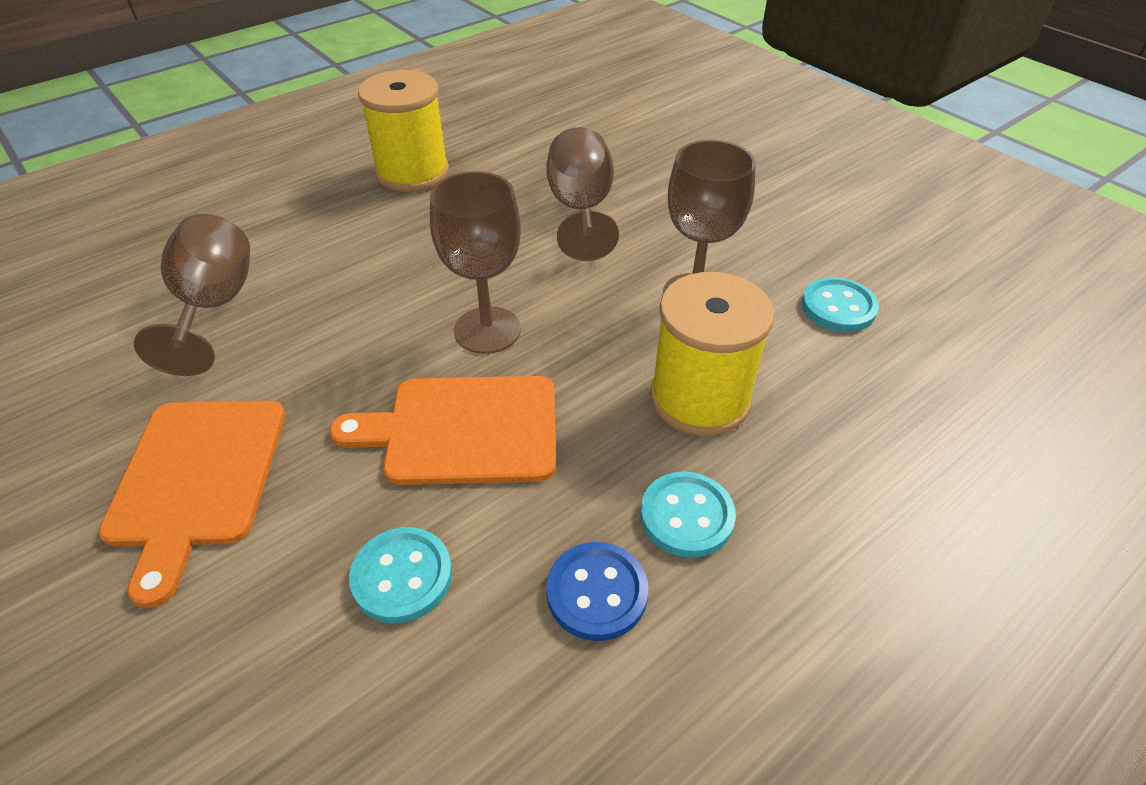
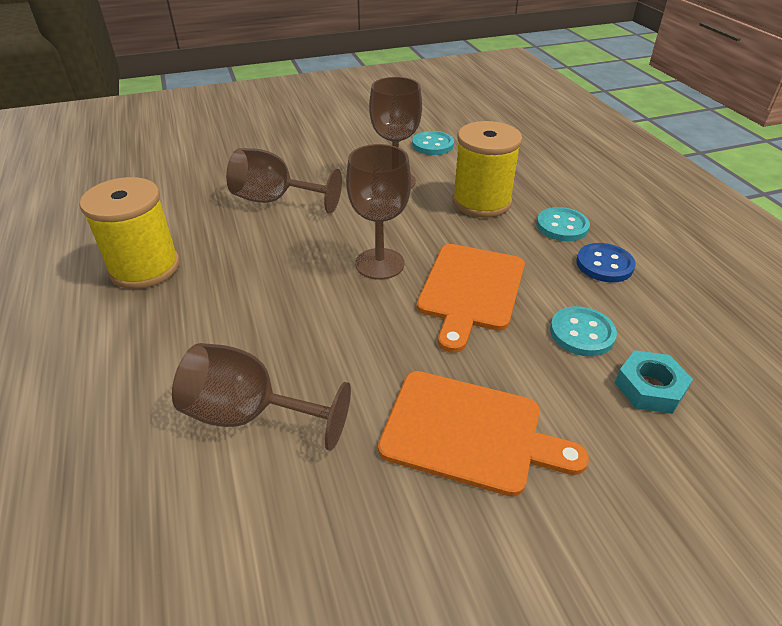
camera: 70 degrees left, 5 degrees down
(295, 680) = (649, 388): none -> turquoise nut

